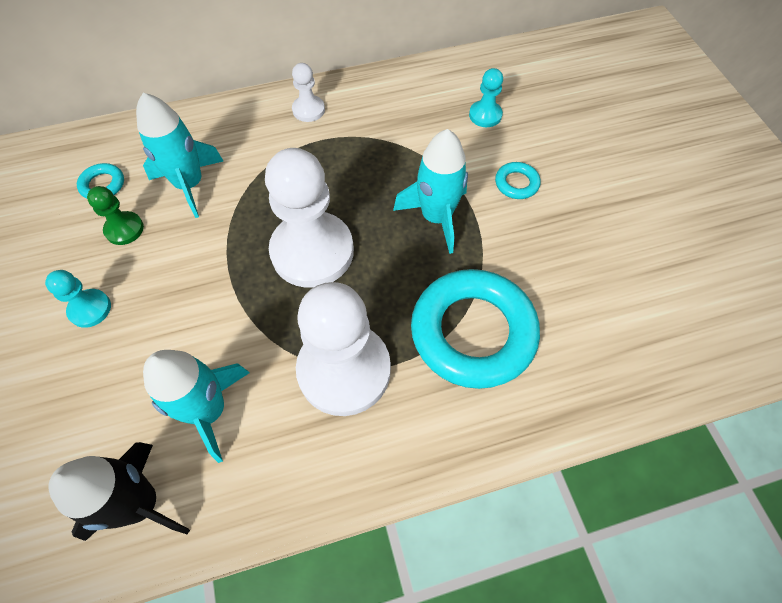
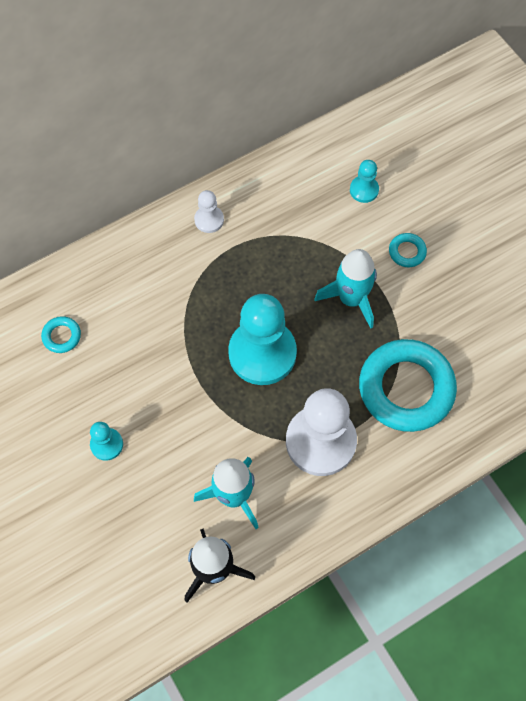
camera: 15 degrees left, 5 degrees up
(124, 229) = (100, 372): green pawn -> none
(190, 185) = (136, 318): turquoise rocket -> none
(312, 251) = (262, 353): white pawn -> turquoise pawn

